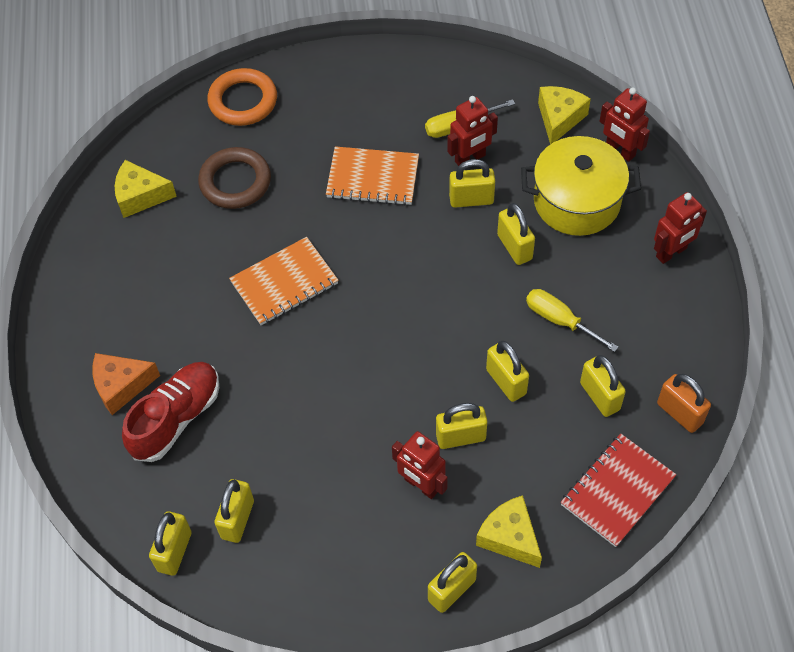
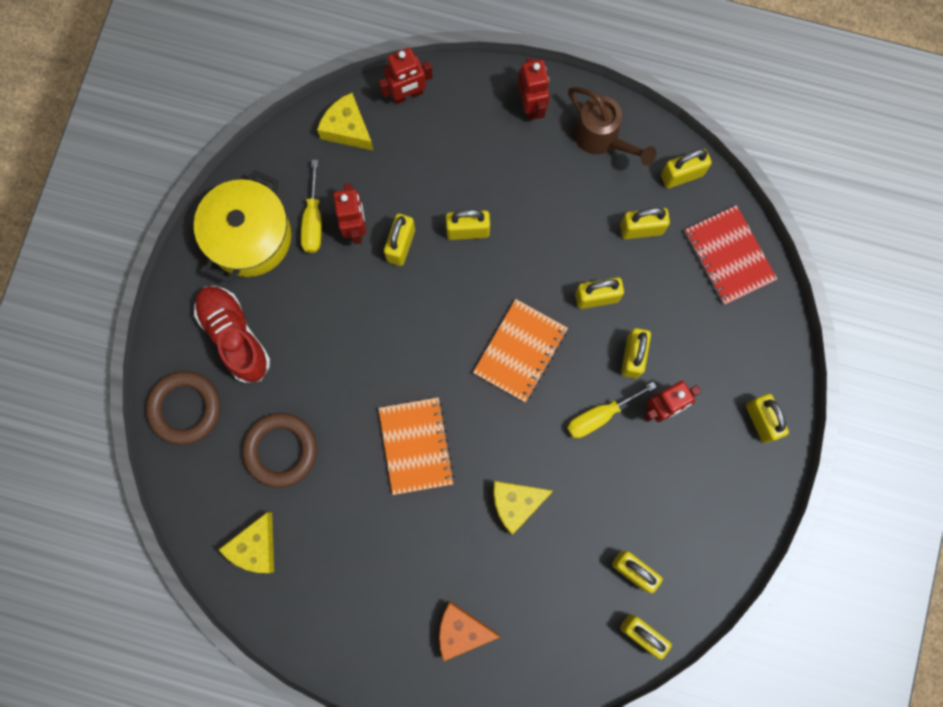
camera: 70 degrees left, 20 degrees up
(121, 386) = (461, 630): orange cheese -> orange cheese turned 90 degrees clockwise
(176, 418) = (515, 591): red shoe -> red shoe (235, 336)
(243, 101) = (185, 408): orange ring -> brown ring
(373, 178) = (336, 322): orange notebook -> orange notebook (520, 351)
(510, 537) = (735, 356): yellow cheese -> yellow cheese (516, 503)
(559, 320) = (557, 227): yellow screwdriver -> yellow screwdriver (599, 416)
(576, 201) = (444, 157): yellow pot -> yellow pot (250, 237)
(674, 326) = (602, 139): none -> brown watering can
(679, 413) = (682, 175): orange padlock -> yellow padlock

